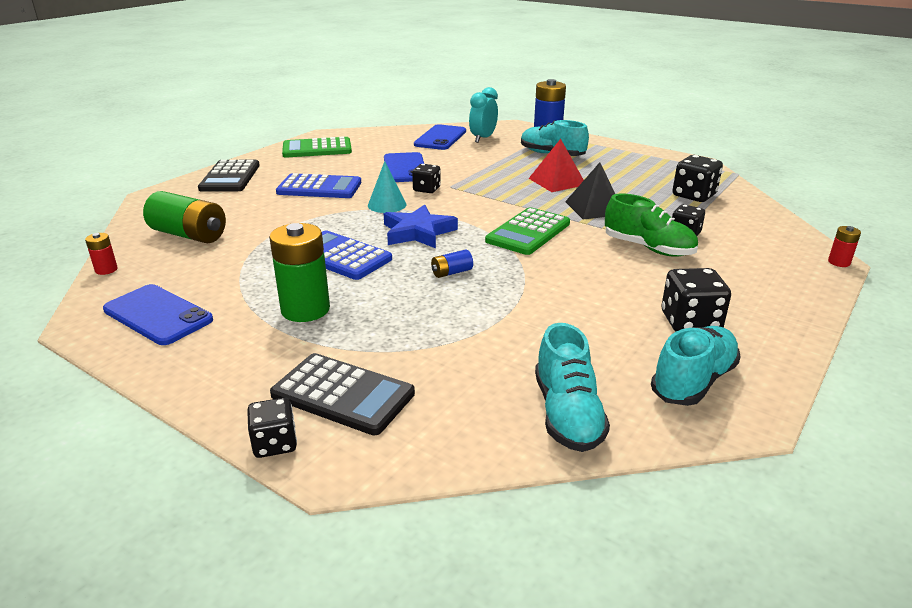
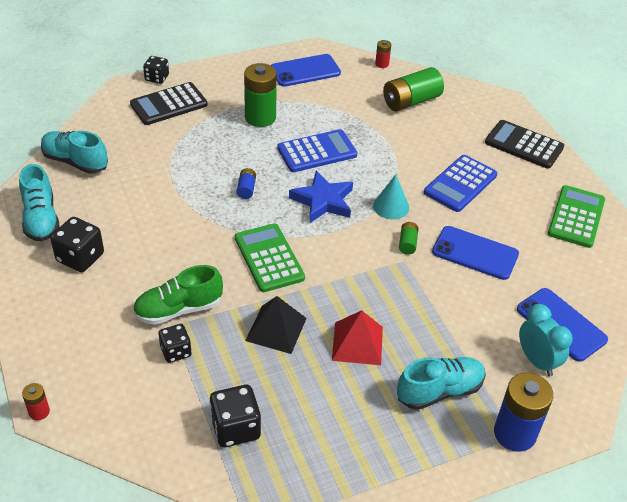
camera: 120 degrees right, 15 degrees up
(426, 189) = (407, 243): black dice -> green battery

